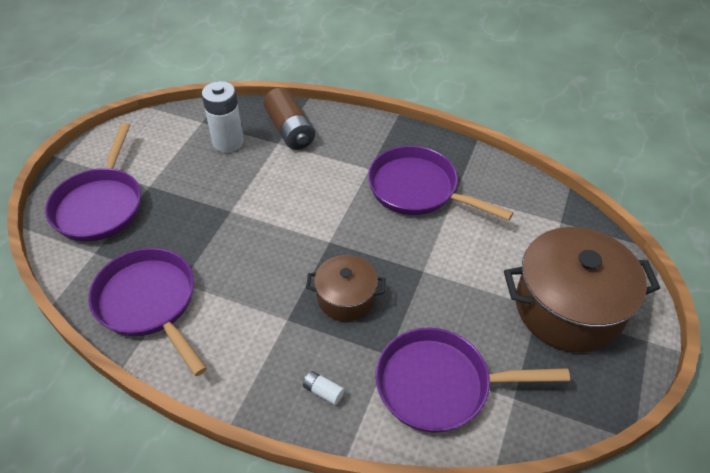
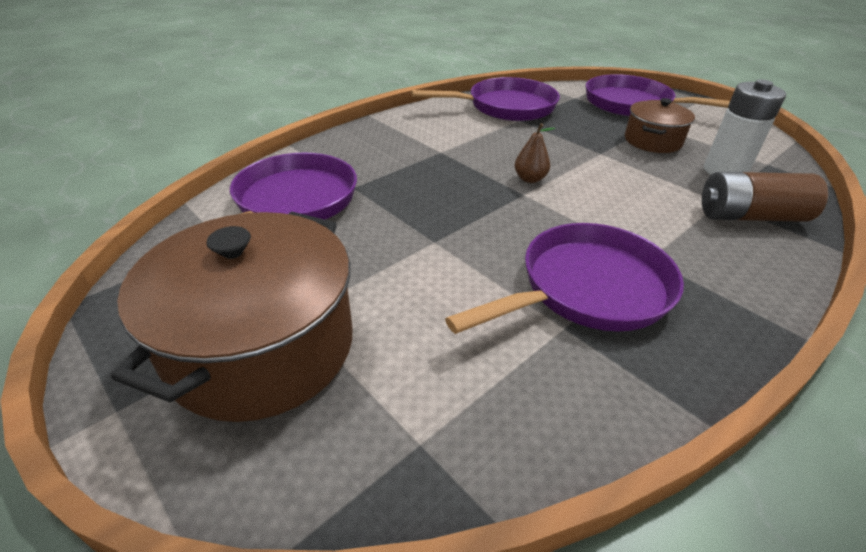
camera: 115 degrees right, 10 degrees down
(303, 244) = (530, 179): none -> brown pear
(323, 391) = (354, 150): white battery -> none
(346, 298) = (439, 183): brown pot -> brown pot (652, 141)

